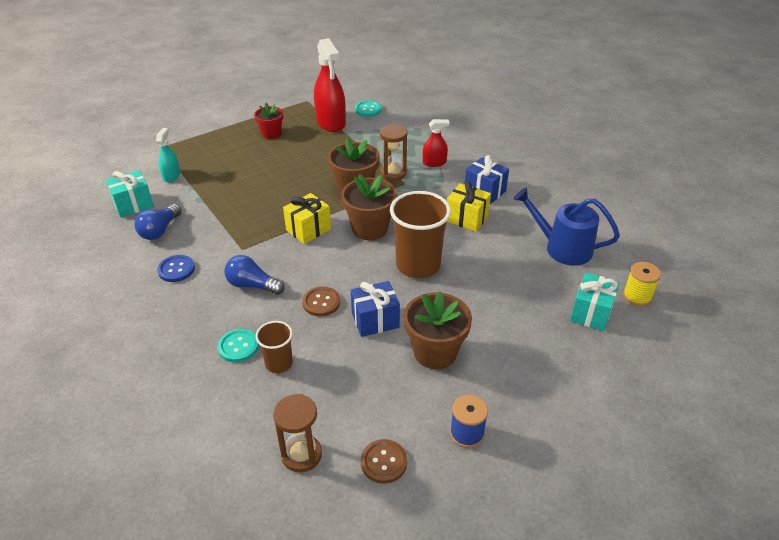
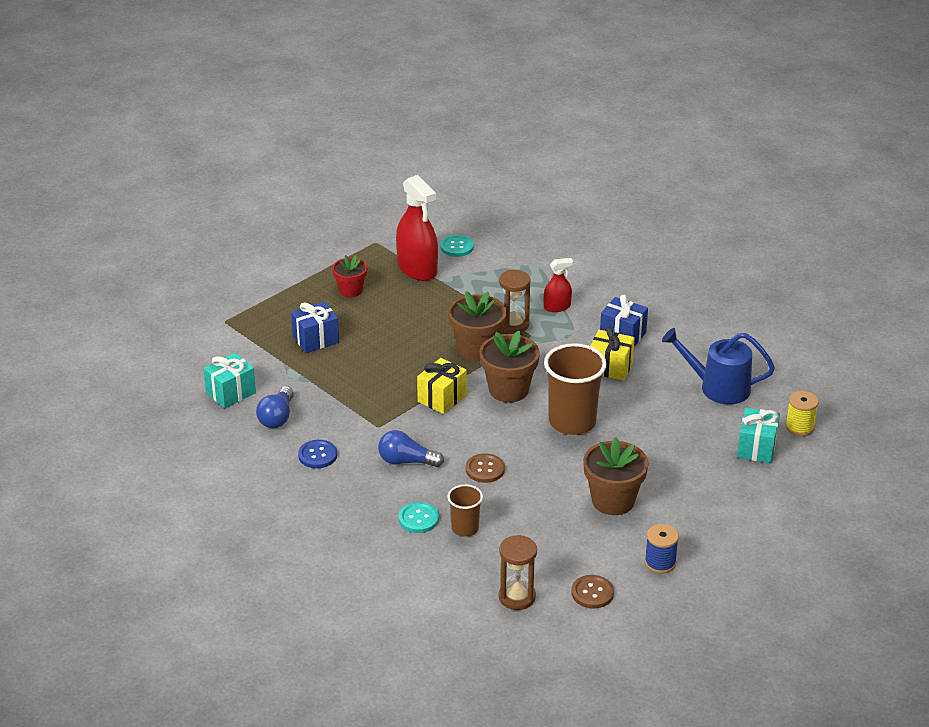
camera: 10 degrees left, 5 degrees down
(171, 176) = (256, 355): turquoise spray bottle -> none
(375, 320) = (545, 479): blue gift -> blue gift (316, 339)

